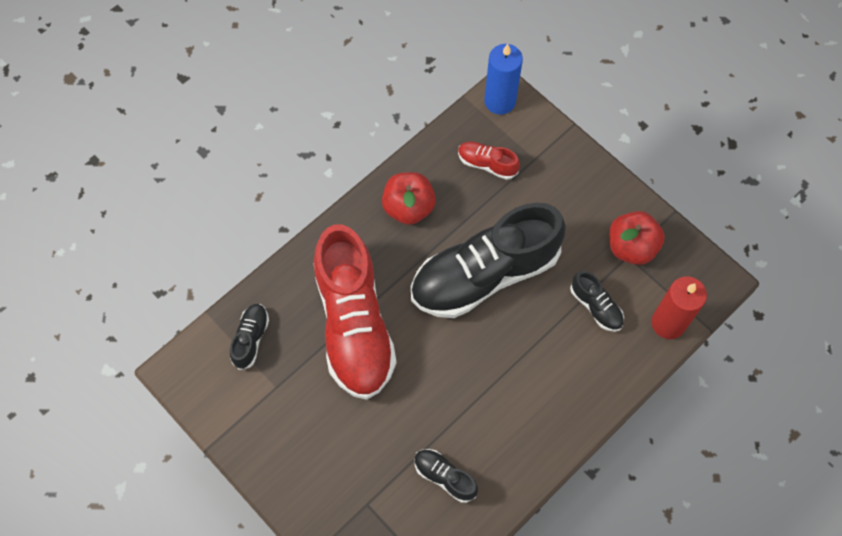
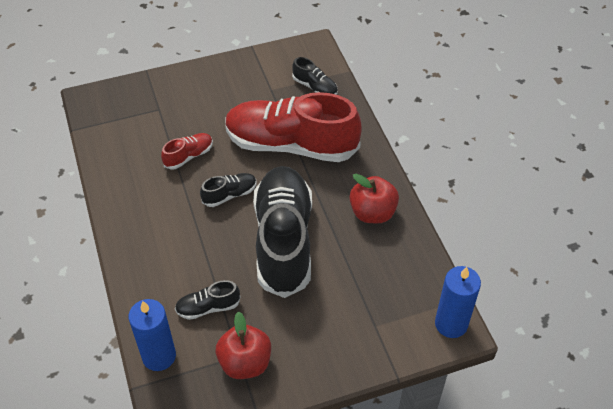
camera: 115 degrees right, 15 degrees down
(444, 477) = (146, 155): black shoe -> black shoe (229, 195)
(487, 164) = (387, 285): red shoe -> red shoe (189, 156)
(668, 323) = (159, 356): red candle -> blue candle

